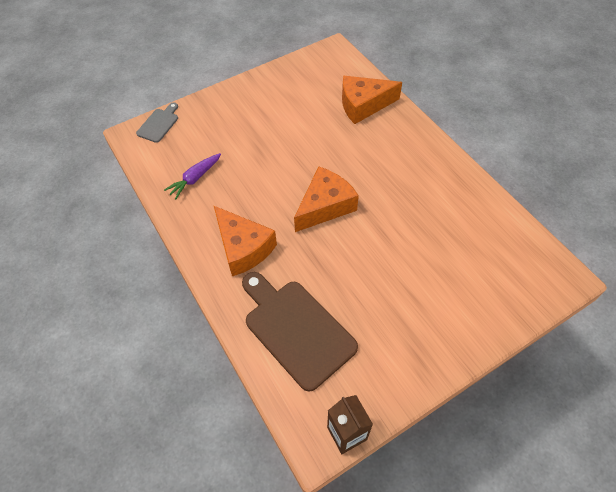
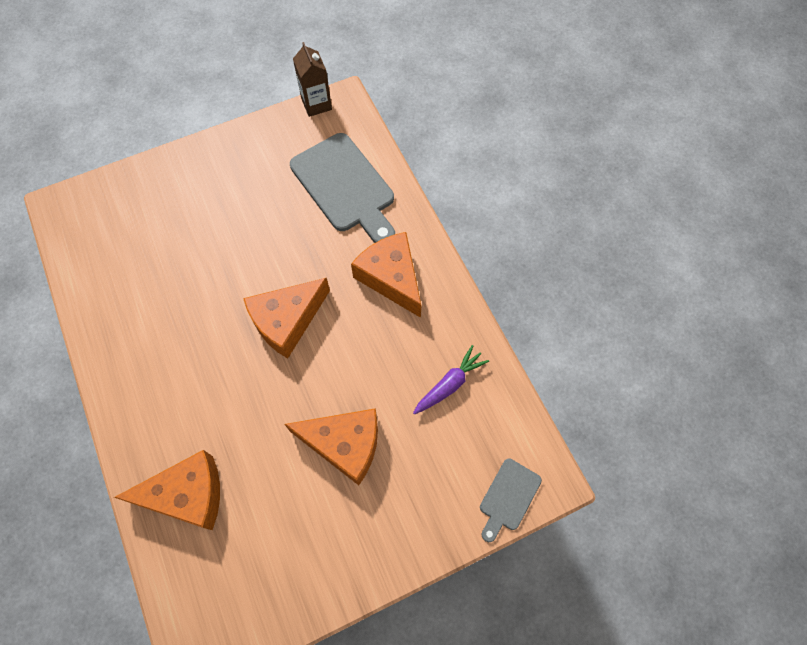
camera: 175 degrees left, 10 degrees up
(268, 138) = (344, 444): none -> orange cheese
(296, 329) = (345, 187): brown cutting board -> grey cutting board

